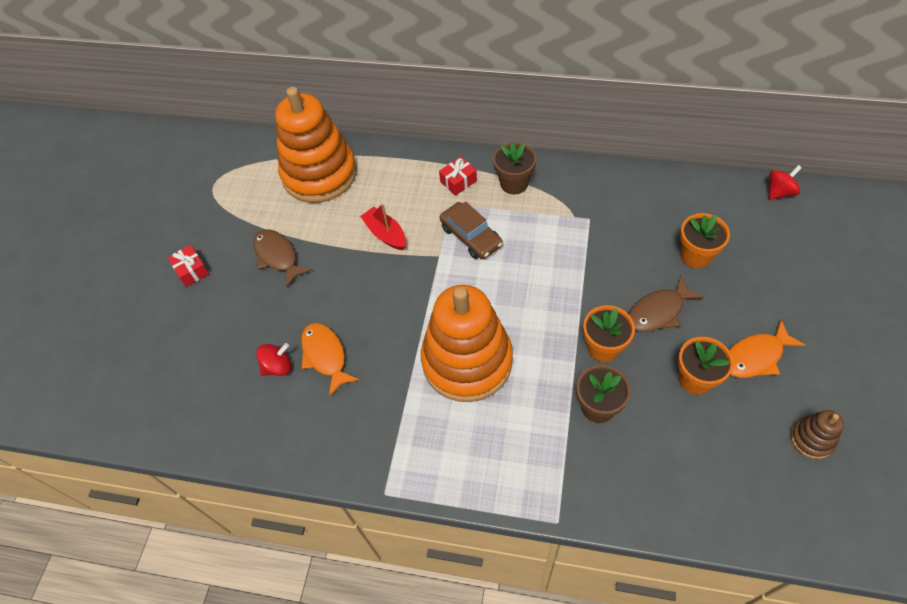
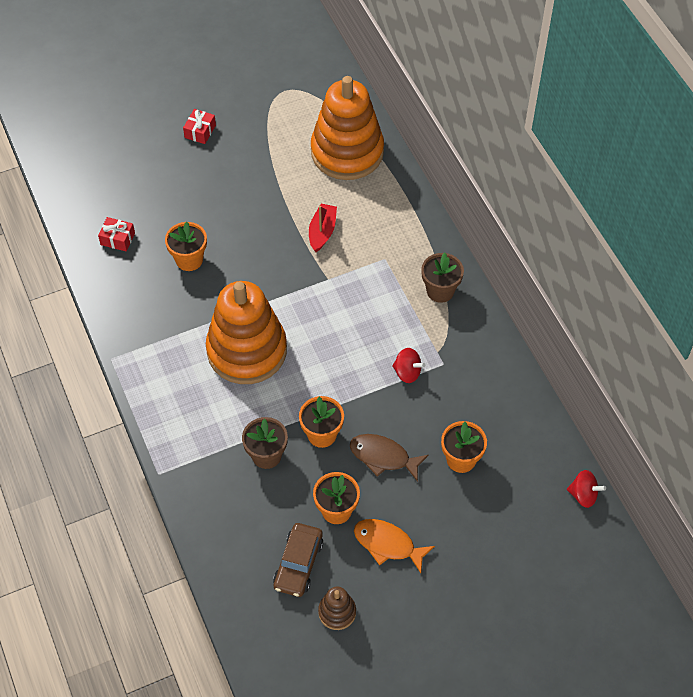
camera: 50 degrees right, 0 degrees up
(278, 256) = (250, 176): brown fish -> none
(278, 367) = (161, 236): red spinning top -> red spinning top (407, 372)
(325, 356) = (189, 260): orange fish -> orange flower pot
(458, 181) = (412, 250): red gift -> red gift (117, 239)
(471, 236) = (363, 290): brown car -> brown car (298, 564)

